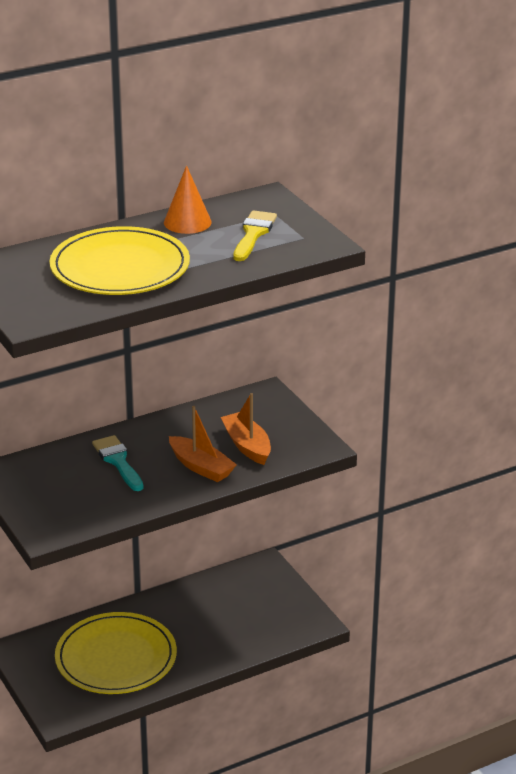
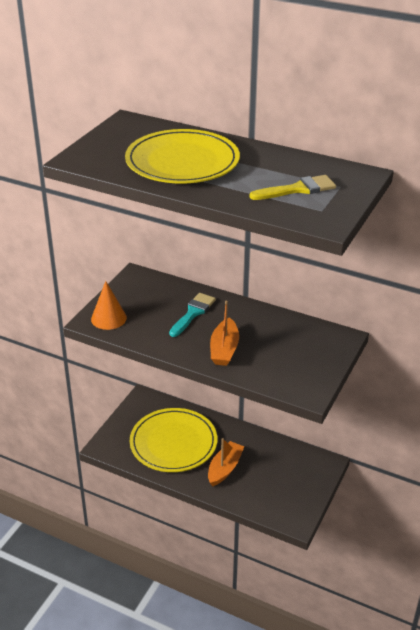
camera: 55 degrees right, 5 degrees up
(187, 222) = (278, 160): orange cone -> orange cone (108, 318)
(247, 446) = (271, 358): orange boat -> orange boat (224, 468)

